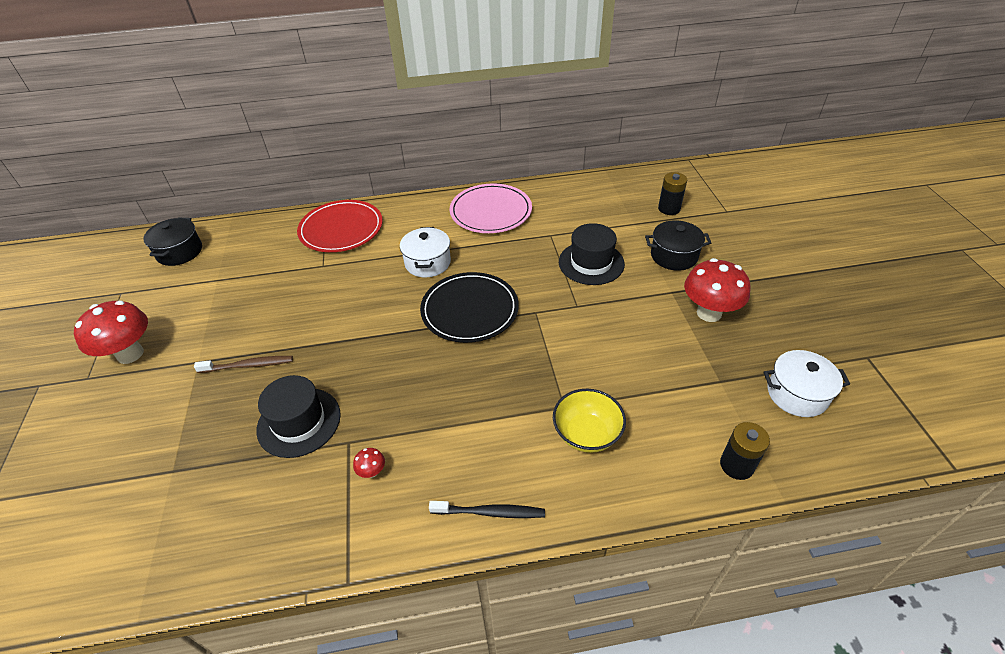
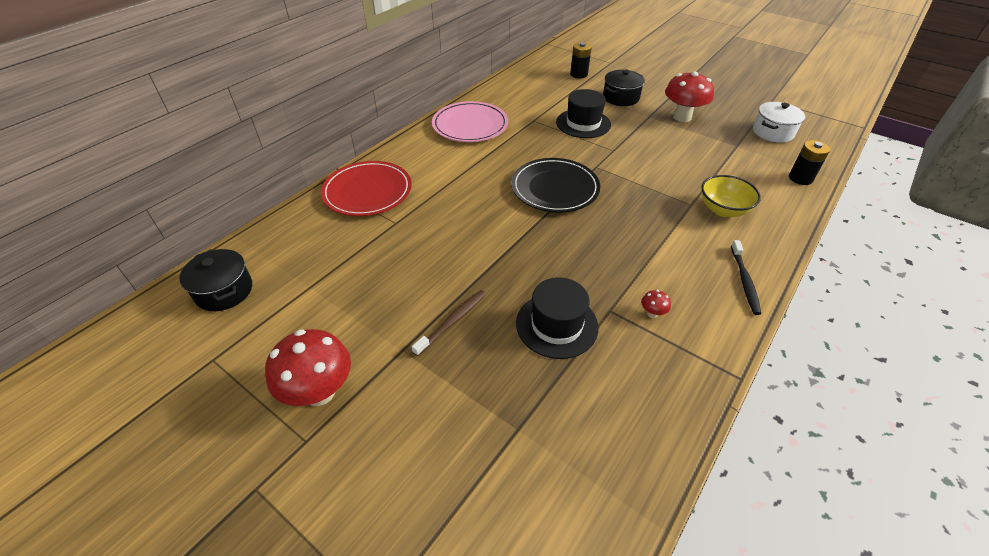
camera: 45 degrees left, 0 degrees up
(428, 263) = (478, 177): white pot -> none
(490, 512) = (744, 281): black toothbrush -> black toothbrush turned 135 degrees clockwise

